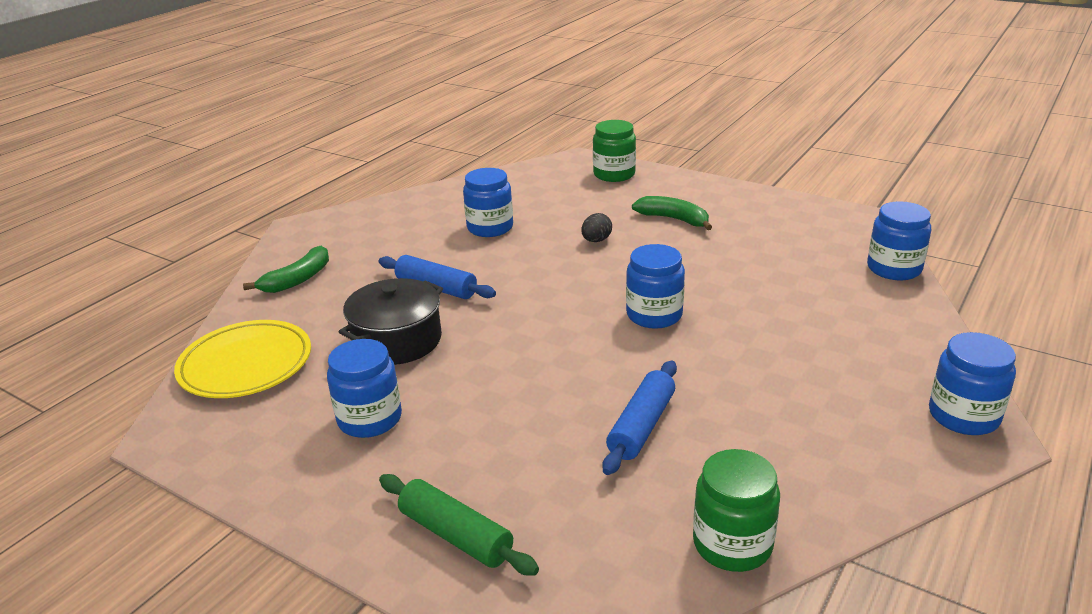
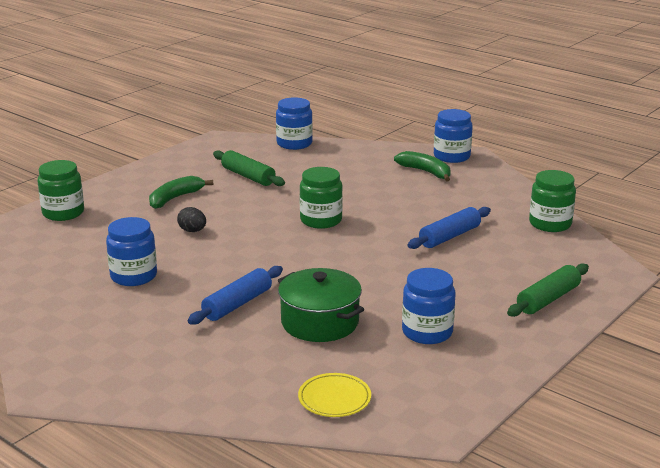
camera: 85 degrees left, 5 degrees down
(246, 364) = (334, 399): yellow plate -> yellow plate, size x0.58
(297, 279) = (180, 381): green banana -> green banana (426, 172)
(397, 340) = (319, 322): black pot -> green pot
(642, 426) = (449, 236): blue rolling pin -> blue rolling pin turned 75 degrees counterclockwise
(654, 315) = (321, 220): blue jar -> green jar
(759, 251) = (248, 176): none -> green rolling pin

